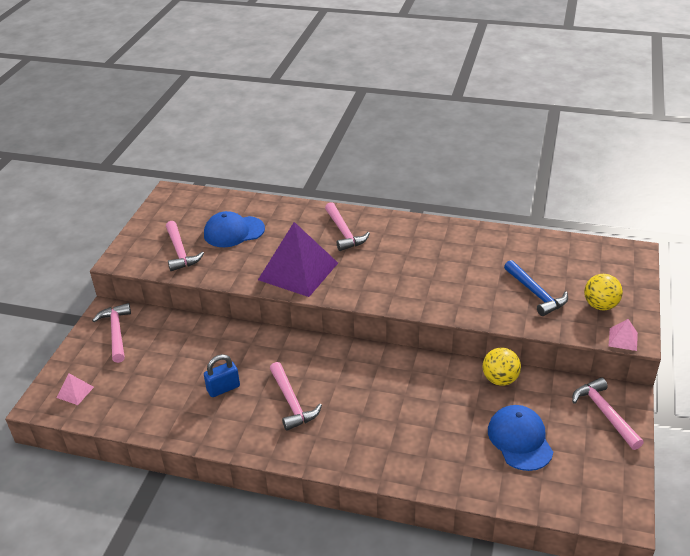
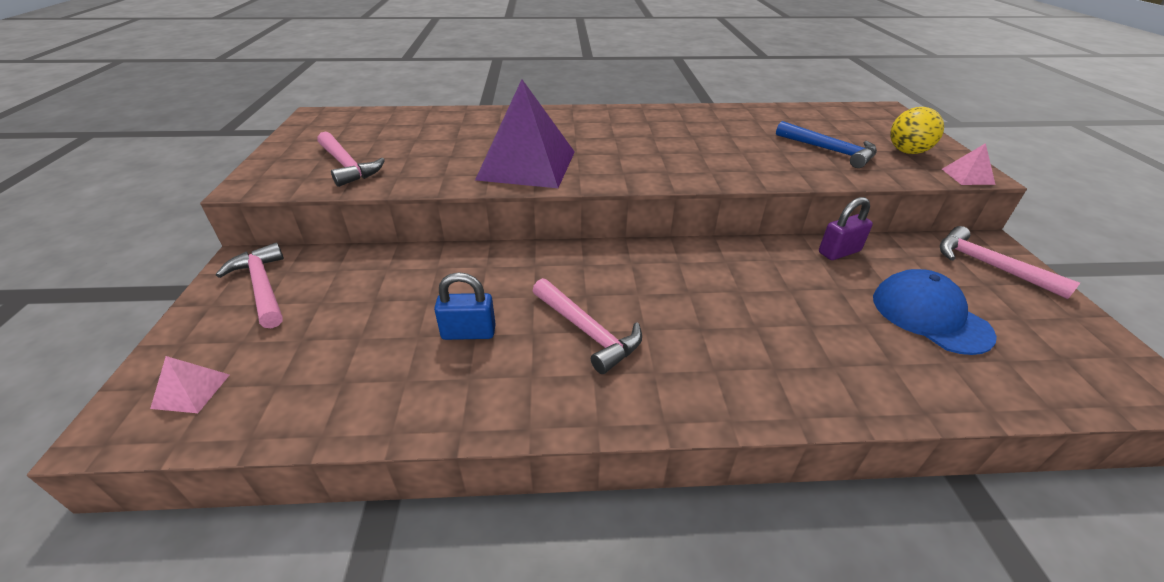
camera: 20 degrees left, 0 degrees up
(223, 388) = (468, 332): blue padlock -> blue padlock turned 45 degrees clockwise
(233, 232) = (418, 139): blue cap -> none
(344, 233) = (563, 126): pink hammer -> none
(500, 379) = (839, 252): yellow ball -> purple padlock

